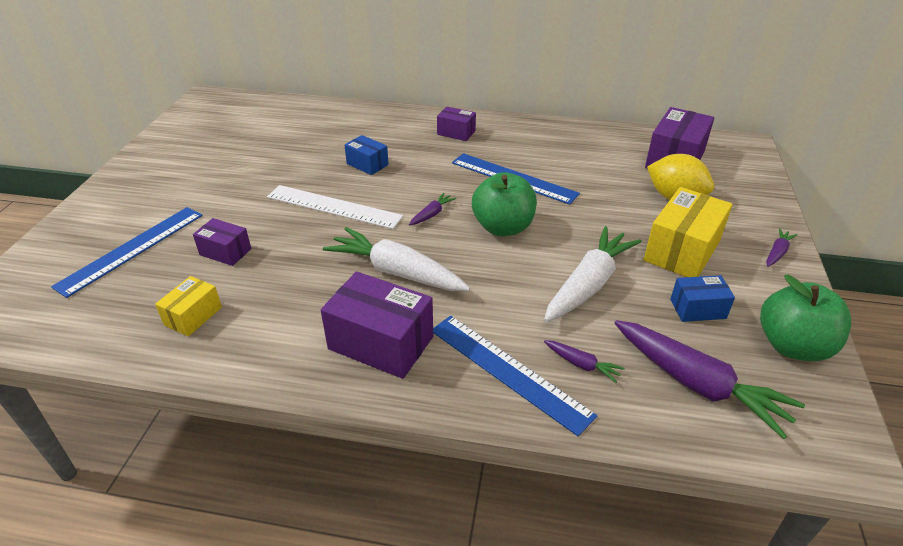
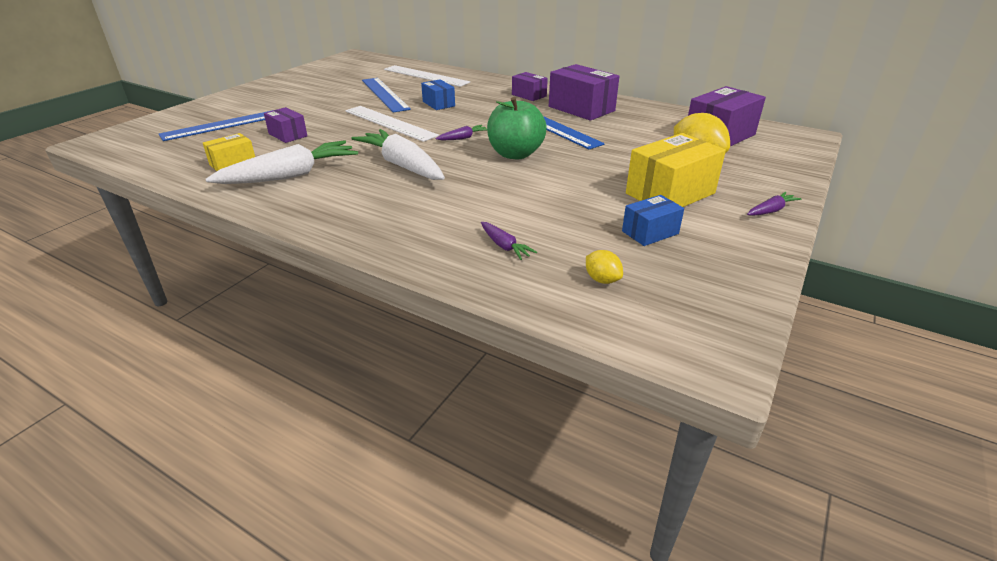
camera: 20 degrees right, 5 degrees down
(320, 120) = (425, 76): none -> white ruler
(381, 343) = (351, 202): purple box -> purple box (581, 109)
(508, 371) = (436, 237): blue ruler -> blue ruler (384, 94)
(588, 284) = (558, 199): white carrot -> white carrot (290, 175)
(697, 309) = (650, 232): blue box -> blue box turned 45 degrees counterclockwise
(697, 384) = (602, 280): purple carrot -> yellow lemon
(792, 346) = (727, 275): green apple -> none

